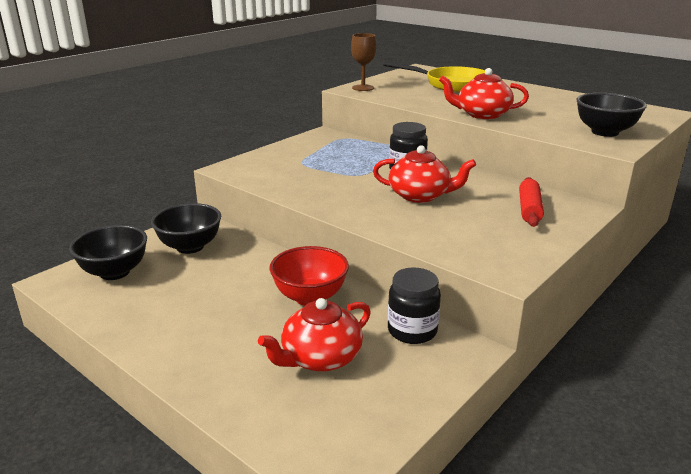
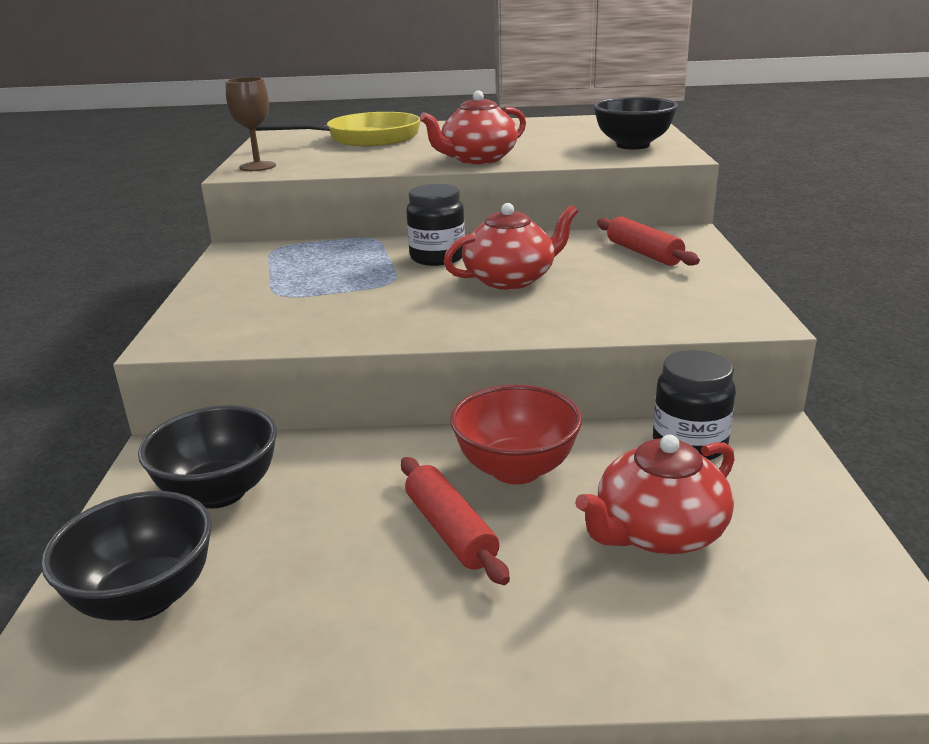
camera: 40 degrees left, 0 degrees up
(241, 307) = (450, 530): none -> red rolling pin
(320, 358) = (658, 532): red teapot -> red teapot turned 45 degrees clockwise

